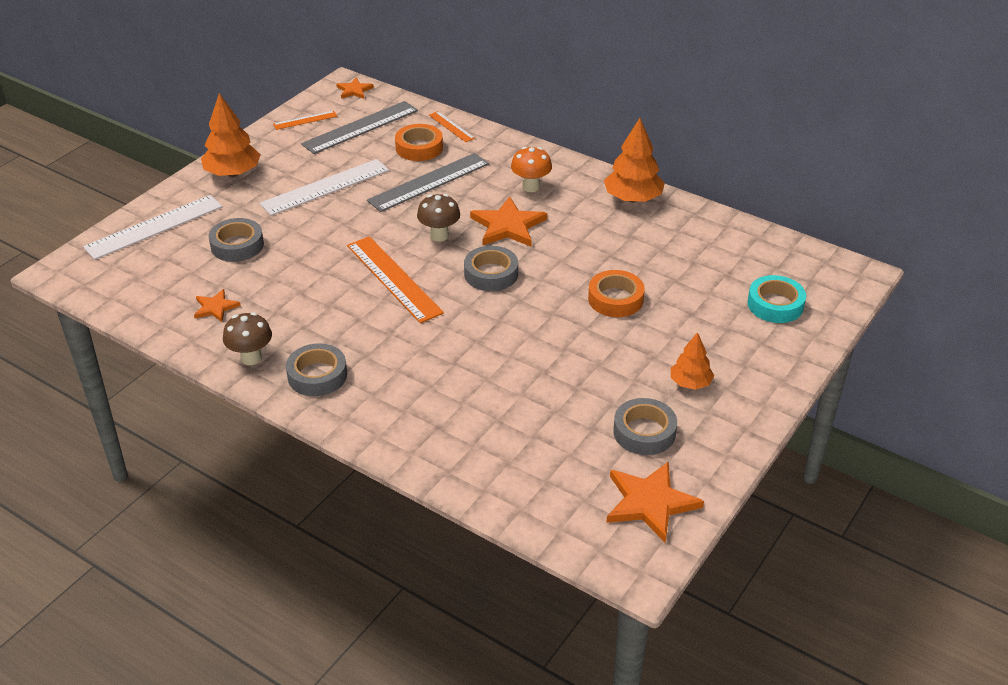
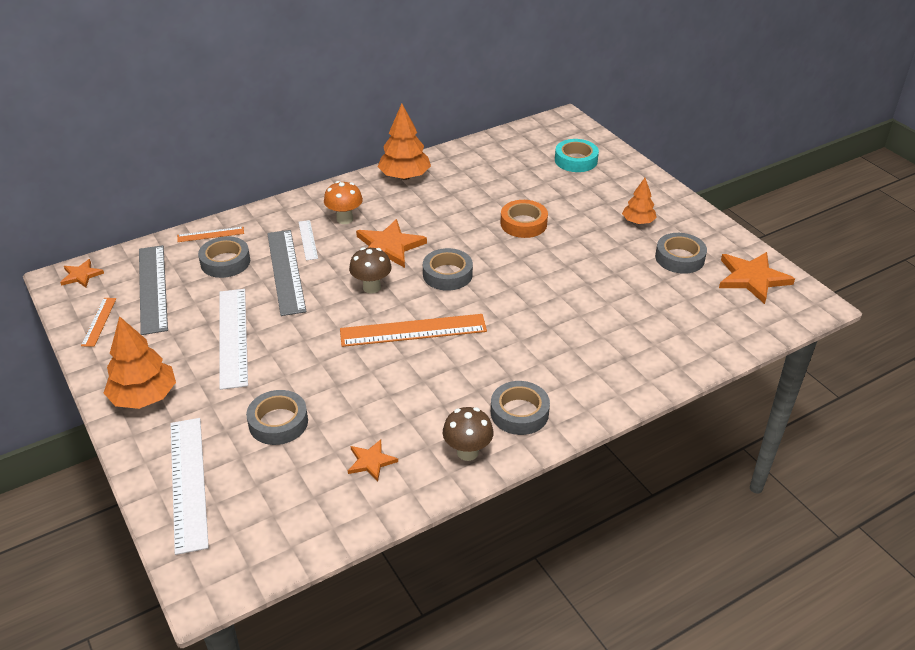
camera: 65 degrees left, 0 degrees up
(419, 148) = (225, 262): orange tape -> grey tape
(483, 178) = (308, 240): none -> white ruler

